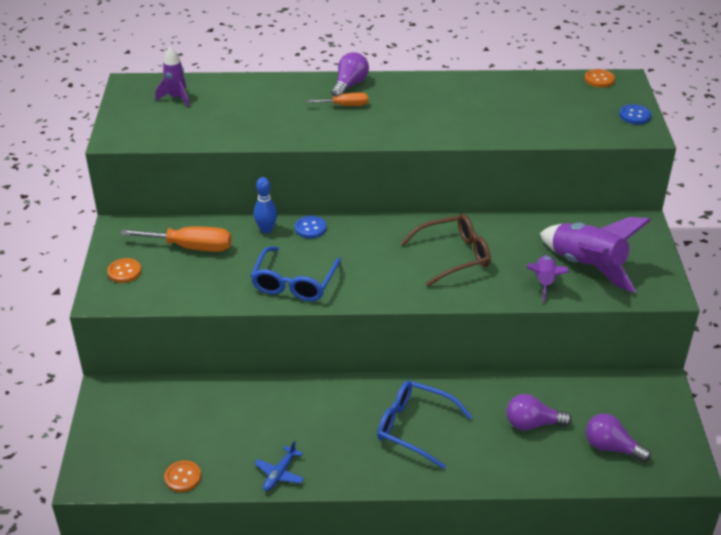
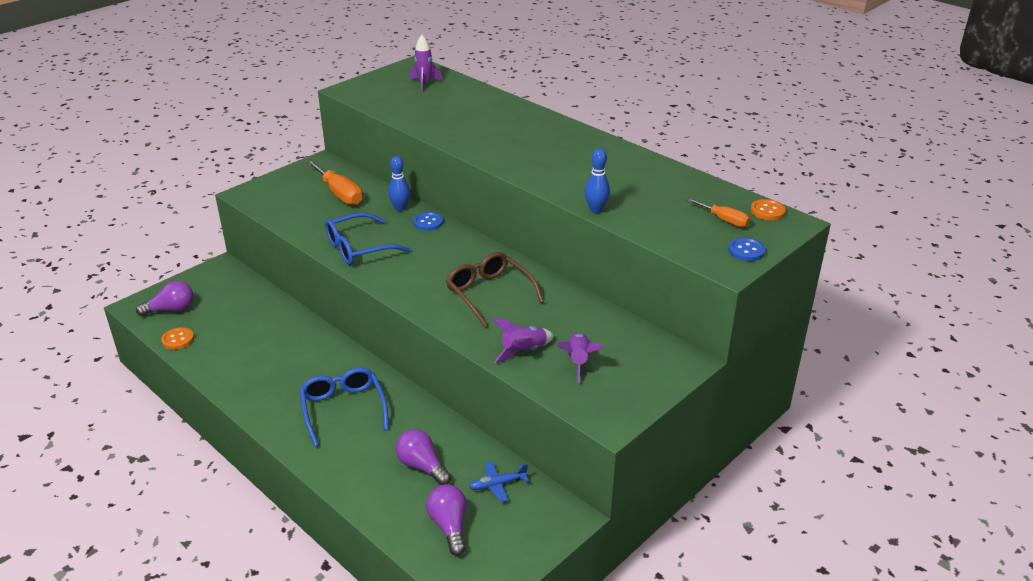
camera: 45 degrees right, 5 degrees down
(124, 272) = (282, 187): orange button -> none
(280, 473) = (225, 376): blue plane -> blue plane (498, 484)
(345, 105) = (522, 136): orange screwdriver -> orange screwdriver (724, 220)
(349, 85) = (551, 125): purple light bulb -> purple light bulb (171, 309)
(453, 256) = (489, 294): brown glasses -> brown glasses turned 150 degrees counterclockwise
(502, 138) = (596, 210): none -> blue bowling pin
(587, 266) = (578, 362): purple rocket -> purple rocket, size x0.55

